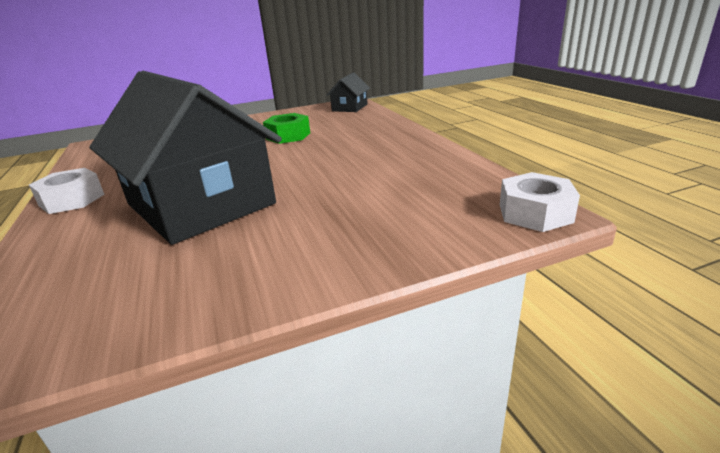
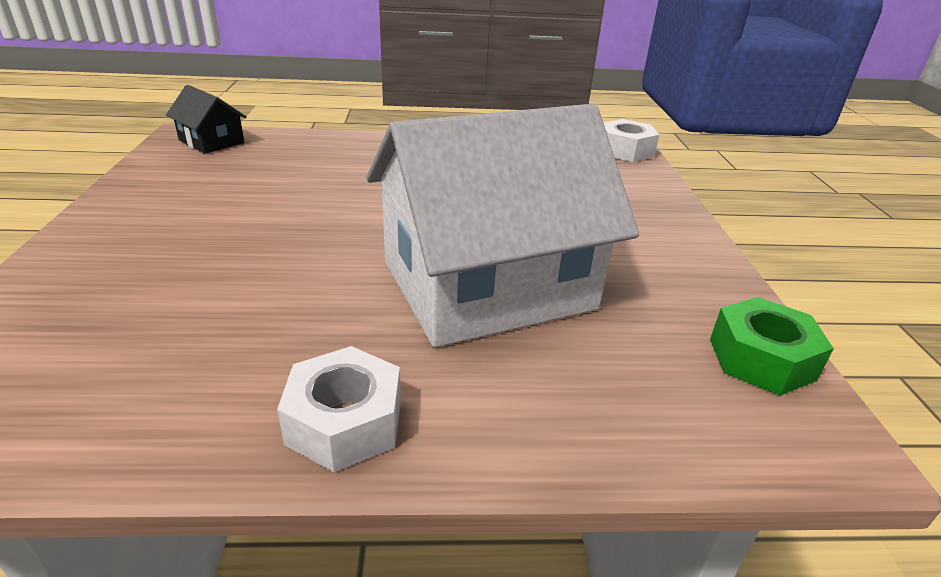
camera: 75 degrees left, 5 degrees up
(201, 204) = (487, 285): black house -> white house
(288, 136) = (279, 198): green nut -> green nut (761, 359)

